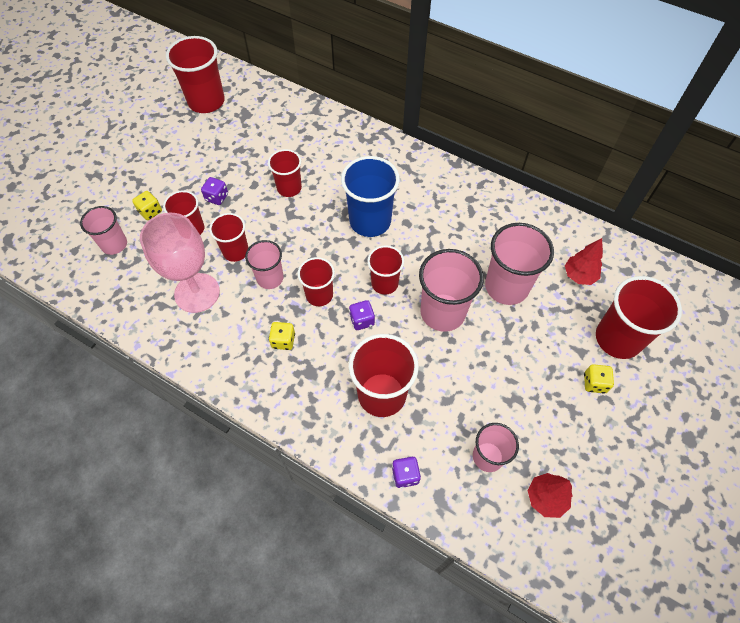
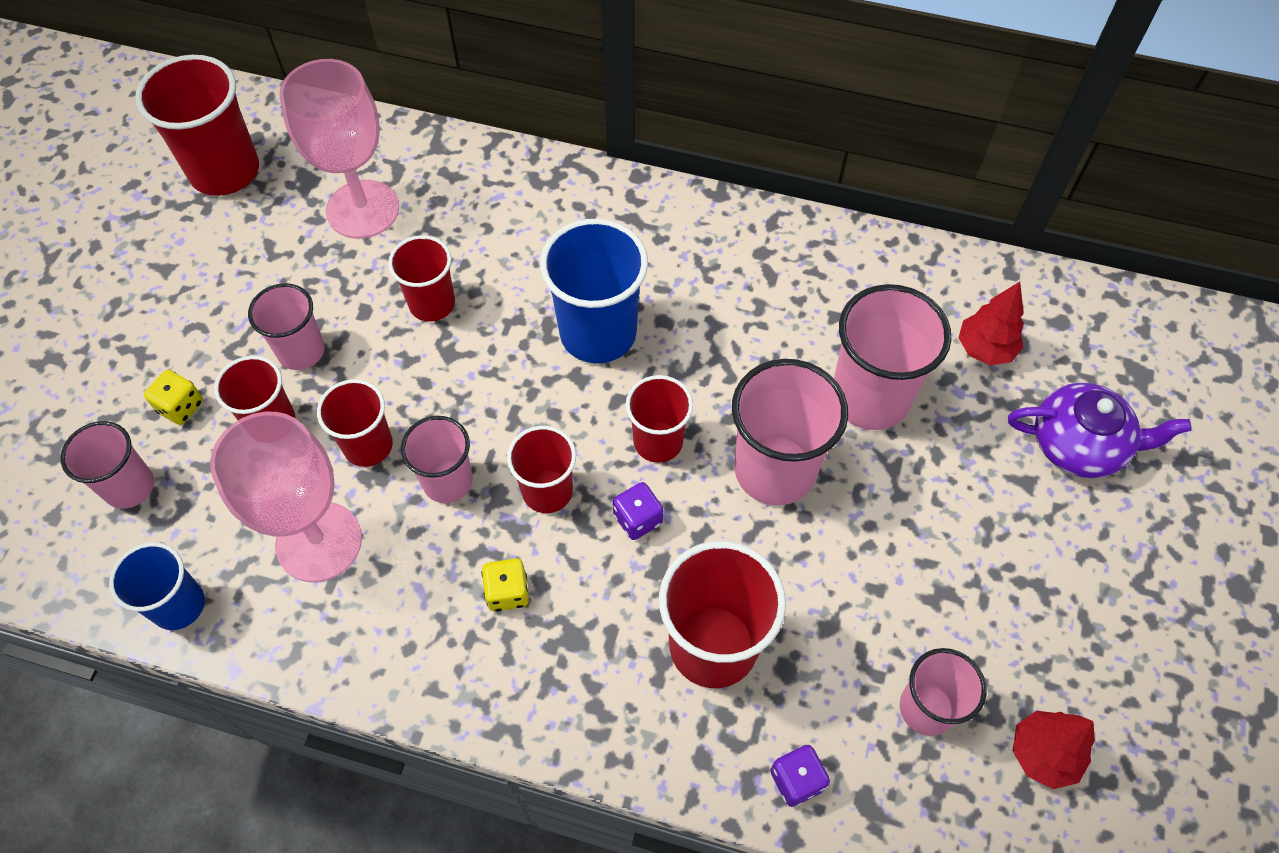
camera: 15 degrees left, 0 degrees up
(120, 307) = (178, 605): none -> blue cup
(217, 197) = (301, 351): purple dice -> pink cup
(268, 134) = (363, 209): none -> pink goblet
(594, 383) = (1064, 532): yellow dice -> none
(618, 338) = (1079, 444): red cup -> purple teapot

